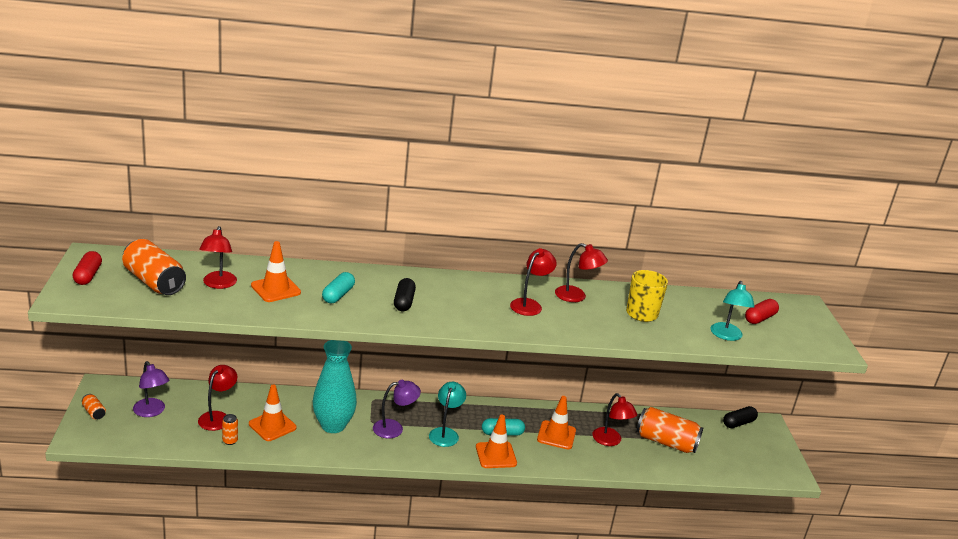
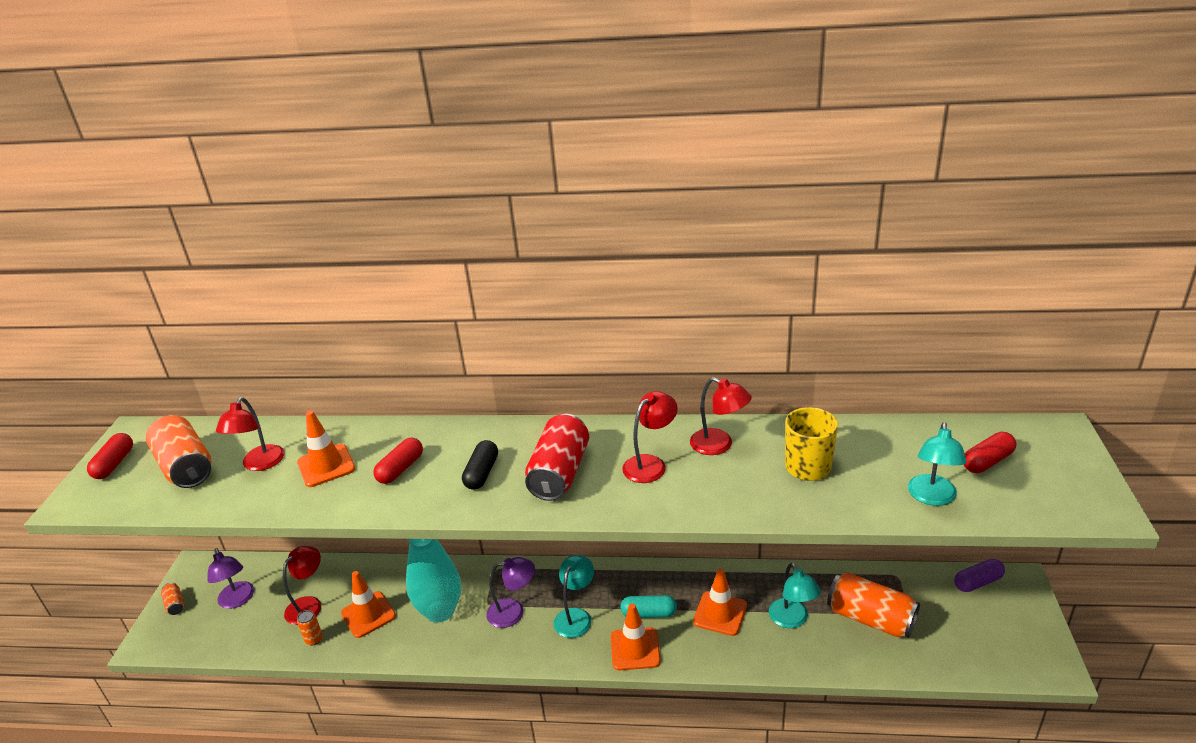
camera: 15 degrees right, 5 degrees up
(338, 295) = (400, 469): turquoise capsule -> red capsule
(463, 305) = (559, 473): none -> red can
(610, 441) = (792, 620): red lamp -> turquoise lamp
(738, 423) = (977, 582): black capsule -> purple capsule

